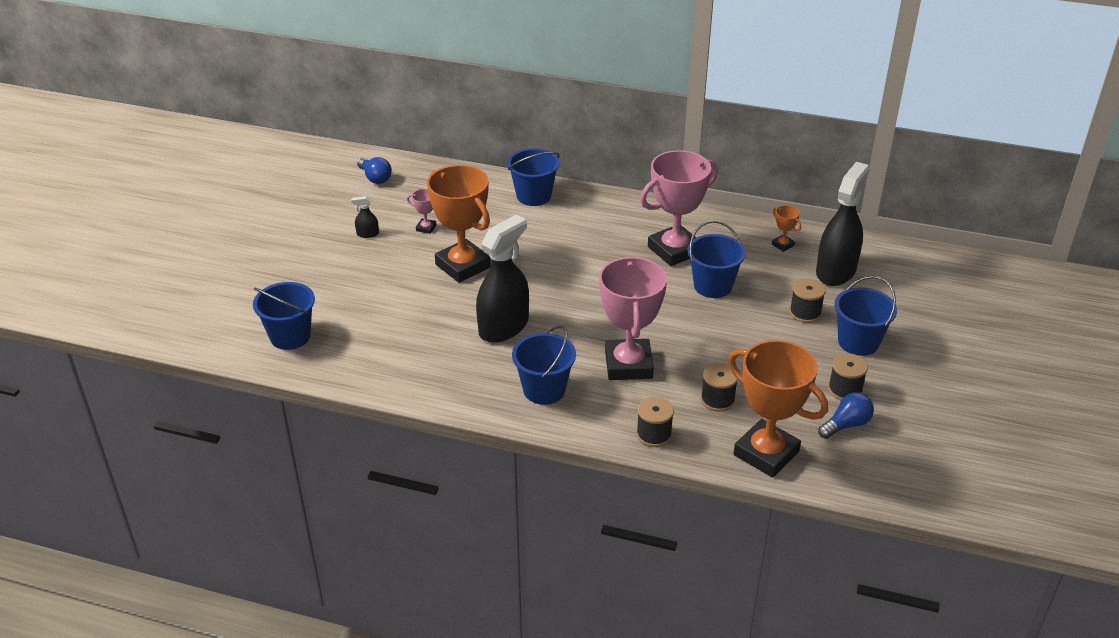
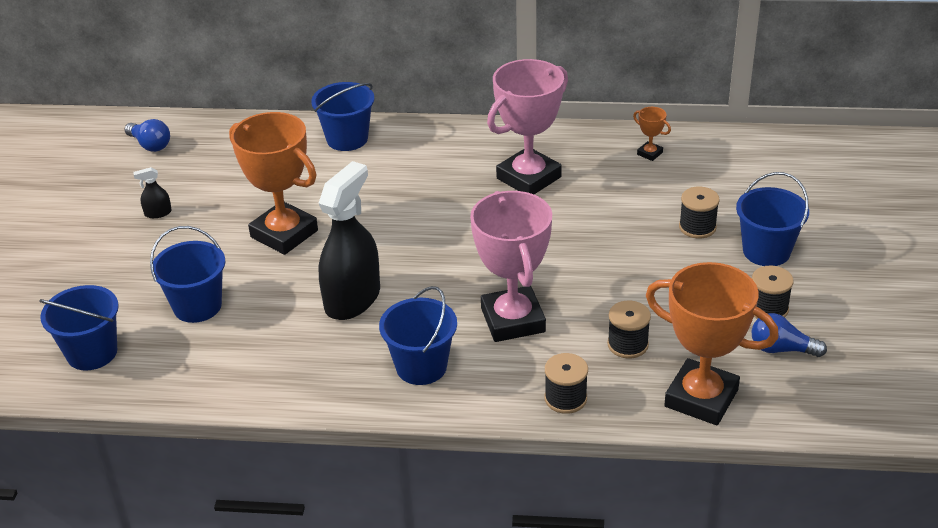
camera: 10 degrees left, 0 degrees up
(426, 228) = (228, 195): pink trophy -> none
(713, 286) = (584, 212): blue bucket -> blue bucket (197, 306)
(835, 271) = (717, 174): black spray bottle -> none
(846, 425) = (781, 349): blue light bulb -> blue light bulb turned 120 degrees counterclockwise

